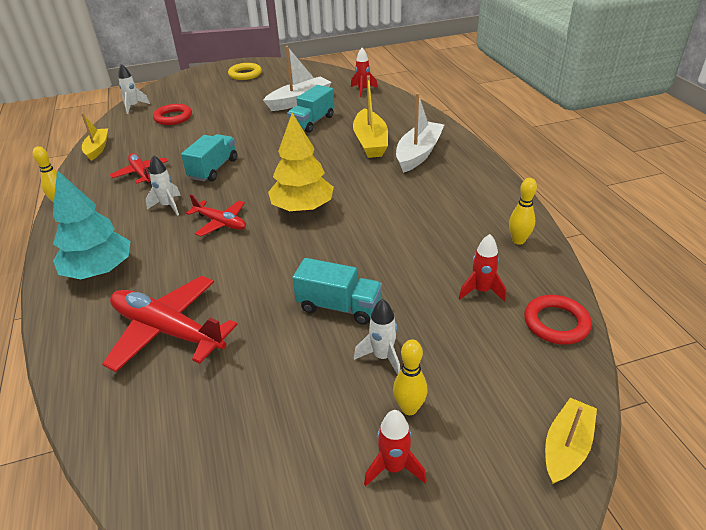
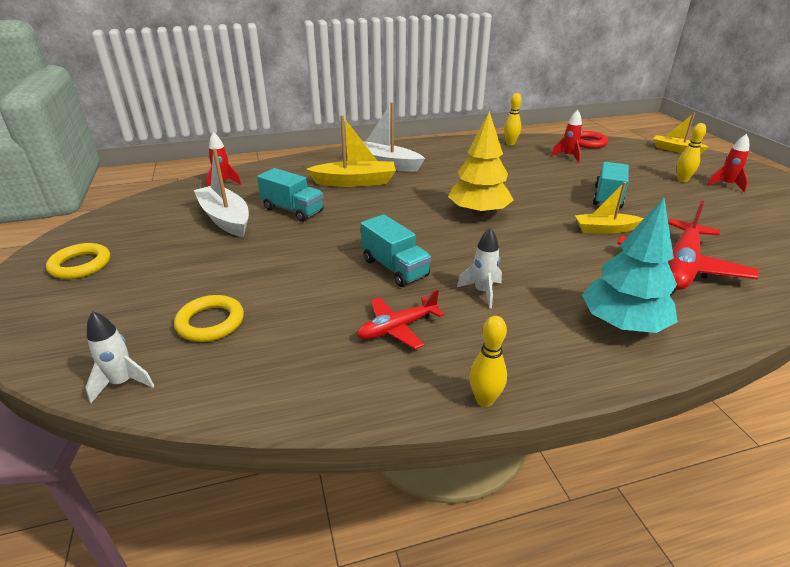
camera: 90 degrees left, 5 degrees down
(97, 148) = (297, 398): yellow boat -> yellow boat (605, 229)
(173, 117) = (210, 322): red ring -> yellow ring
(213, 169) = (394, 268): turquoise truck -> turquoise truck turned 150 degrees counterclockwise
(220, 223) = (511, 253): red plane -> none
(382, 357) = (647, 185): white rocket -> none

